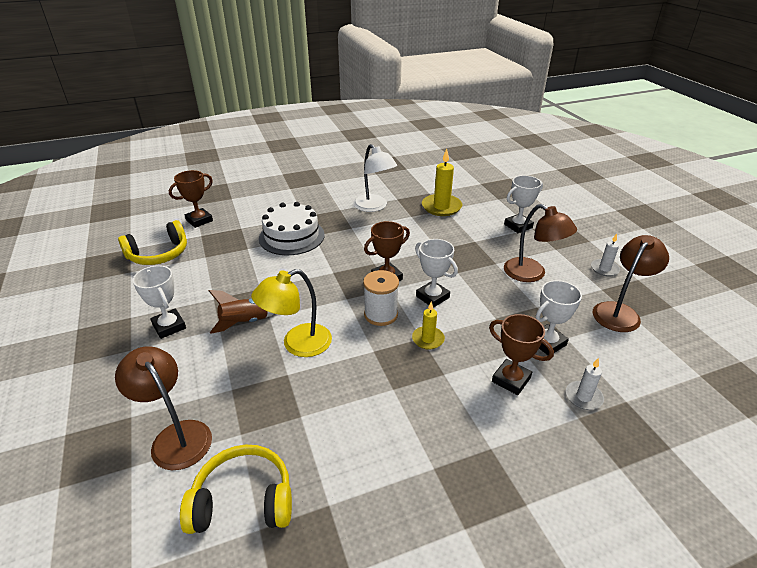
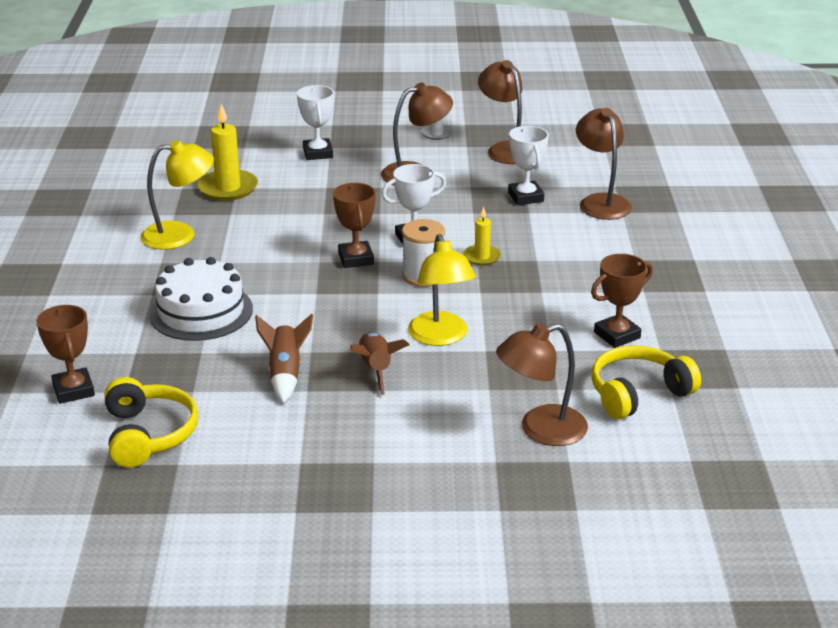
camera: 70 degrees left, 5 degrees down
(169, 326) = (344, 429): white trophy -> none
(230, 285) = (285, 374): none -> brown rocket
(243, 501) = (638, 393): yellow headphones -> yellow headphones turned 45 degrees clockwise
(374, 207) = (180, 235): white lamp -> yellow lamp
(511, 380) = (563, 228): brown trophy -> brown trophy (617, 335)
(583, 397) = (601, 202): white candle -> brown lamp

